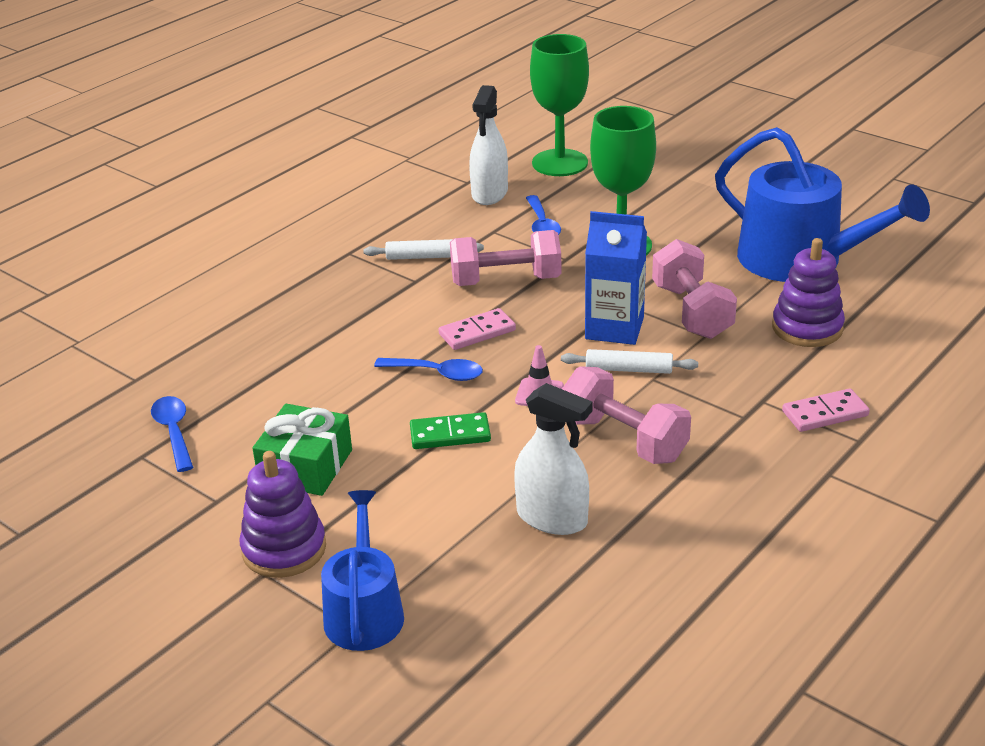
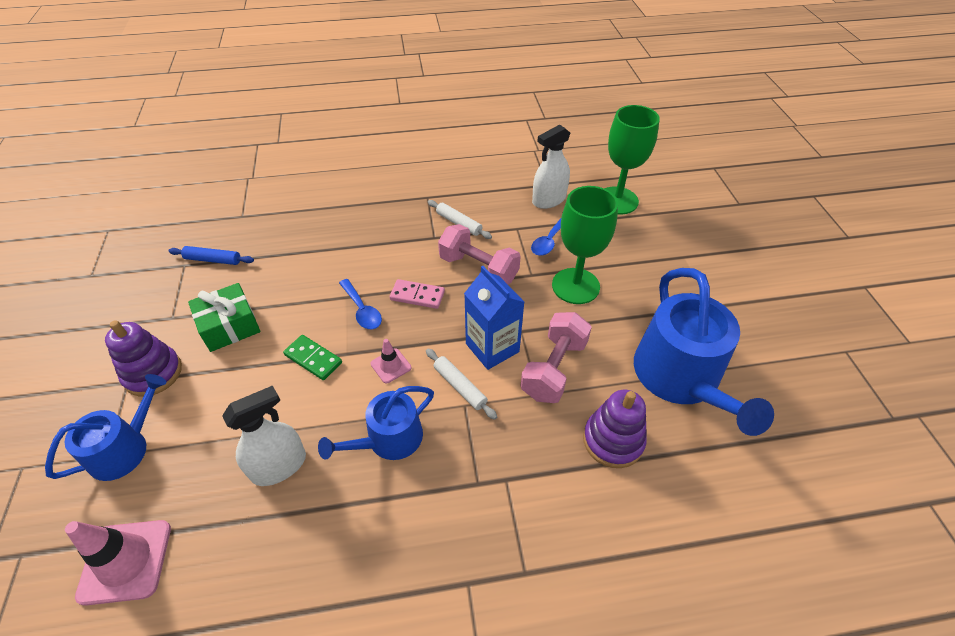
camera: 40 degrees right, 15 degrees up
(174, 432) = (213, 260): blue spoon -> blue rolling pin
(518, 665) = (125, 561): none -> pink traffic cone
(552, 518) = (279, 466): white spray bottle -> white spray bottle turned 105 degrees counterclockwise
(624, 439) = (389, 439): pink dumbbell -> blue watering can
(825, 414) = (531, 527): pink domino -> none

